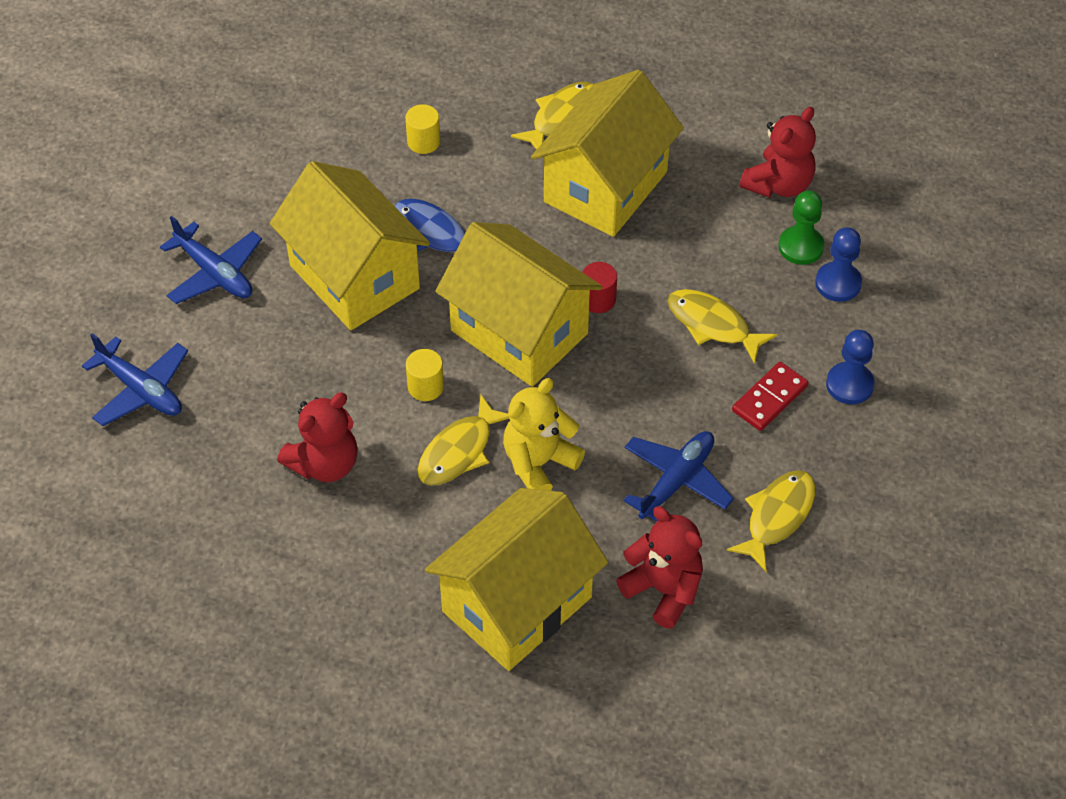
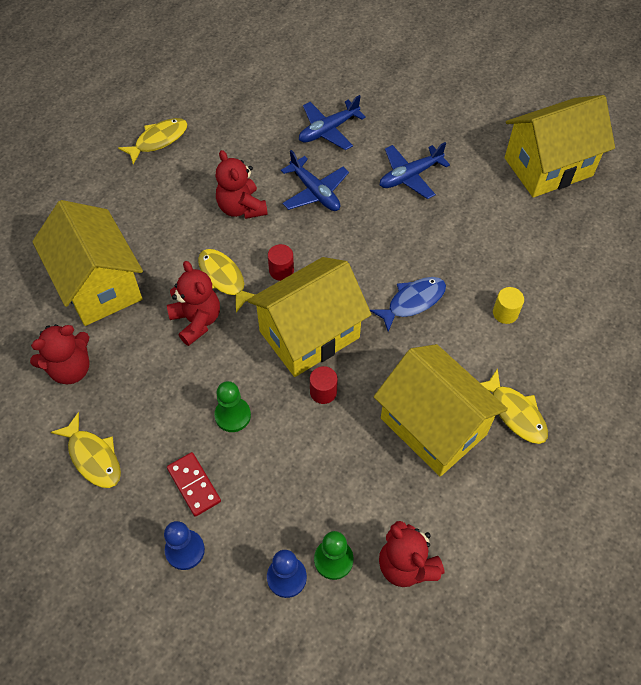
camera: 105 degrees right, 5 degrees up
(354, 277) = (386, 248): yellow house -> yellow house (548, 167)
(425, 386) = (281, 270): yellow cylinder -> red cylinder
(539, 463) = (196, 321): yellow teddy bear -> red teddy bear
(664, 384) = (232, 415): none -> green pawn
(676, 481) = (149, 400): blue plane -> blue plane (315, 192)
(713, 325) = (275, 465): yellow fish -> yellow fish (158, 140)

